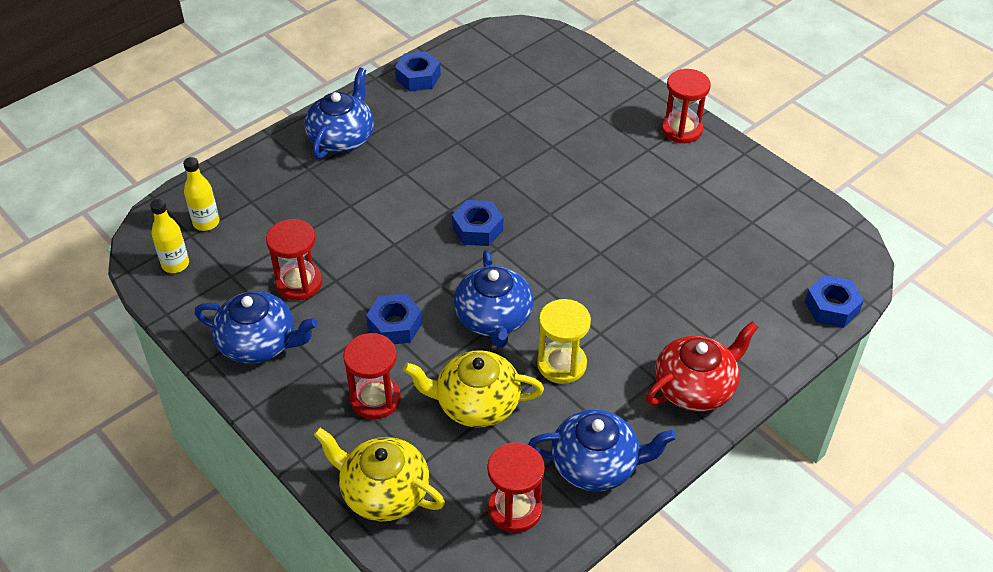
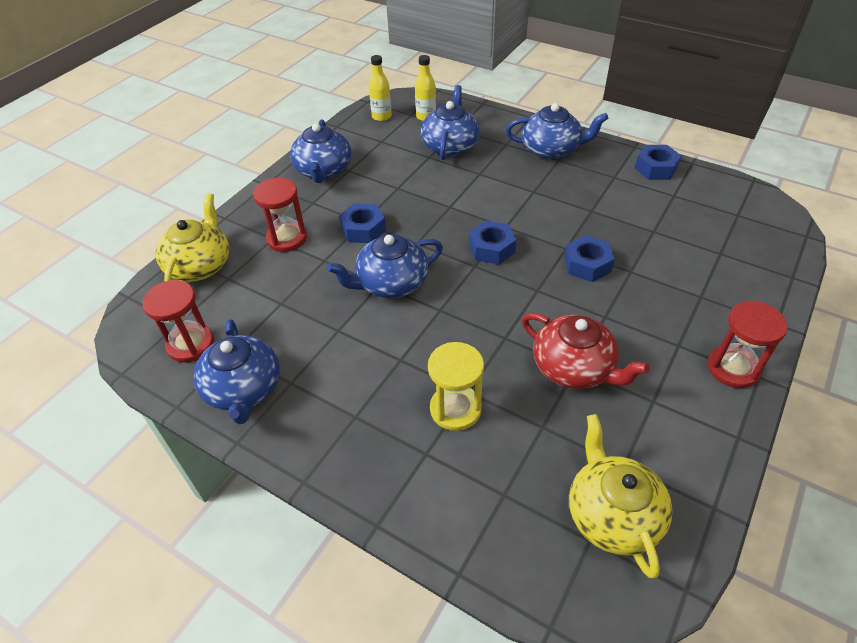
camera: 75 degrees right, 0 degrees up
(282, 216) = (450, 146): none -> blue teapot
(299, 283) = (387, 172): red hourglass -> none
(476, 404) = (295, 295): yellow teapot -> yellow teapot (612, 514)
(561, 364) = (353, 340): yellow hourglass -> yellow hourglass (455, 409)
(695, 387) = (354, 452): red teapot -> red teapot (574, 368)
(831, 307) = (523, 578): blue nut -> blue nut (587, 264)

